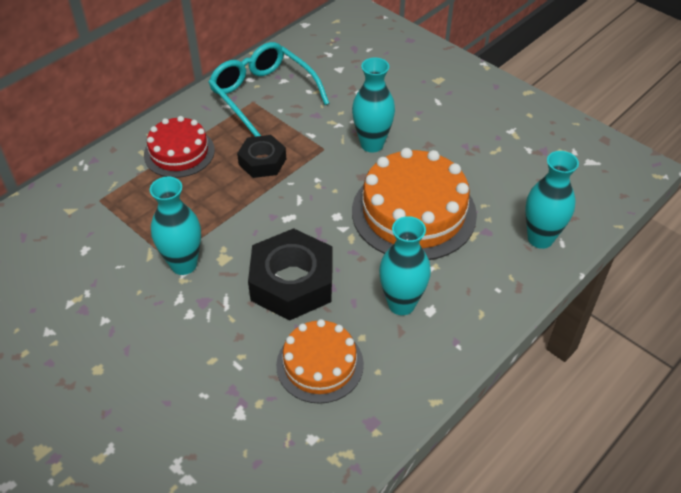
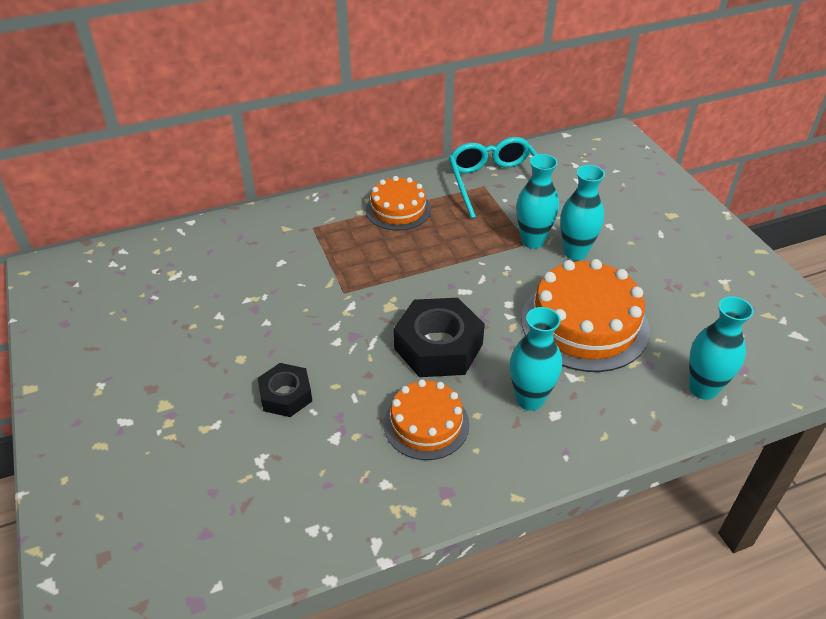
camera: 25 degrees right, 5 degrees down
(179, 152) = (398, 209): red cake -> orange cake
(184, 264) = (353, 300): turquoise vase -> turquoise vase (532, 241)
(262, 162) = (466, 238): black nut -> black nut (286, 395)

